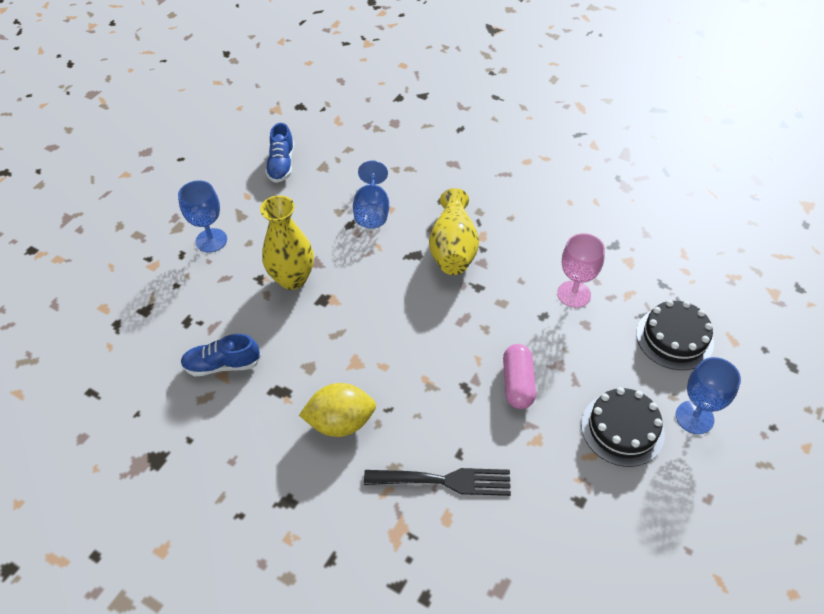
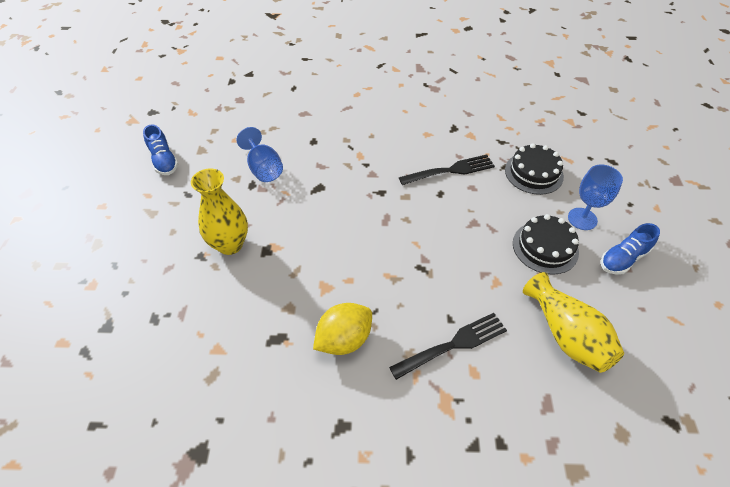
camera: 30 degrees left, 0 degrees up
(211, 240) = (136, 242): blue goblet -> none
(222, 365) = (211, 340): blue shoe -> blue shoe (623, 258)
(453, 248) = (344, 172): yellow vase -> yellow vase (566, 334)
(518, 383) = (455, 248): pink capsule -> none
(574, 294) = (450, 170): pink goblet -> black fork

